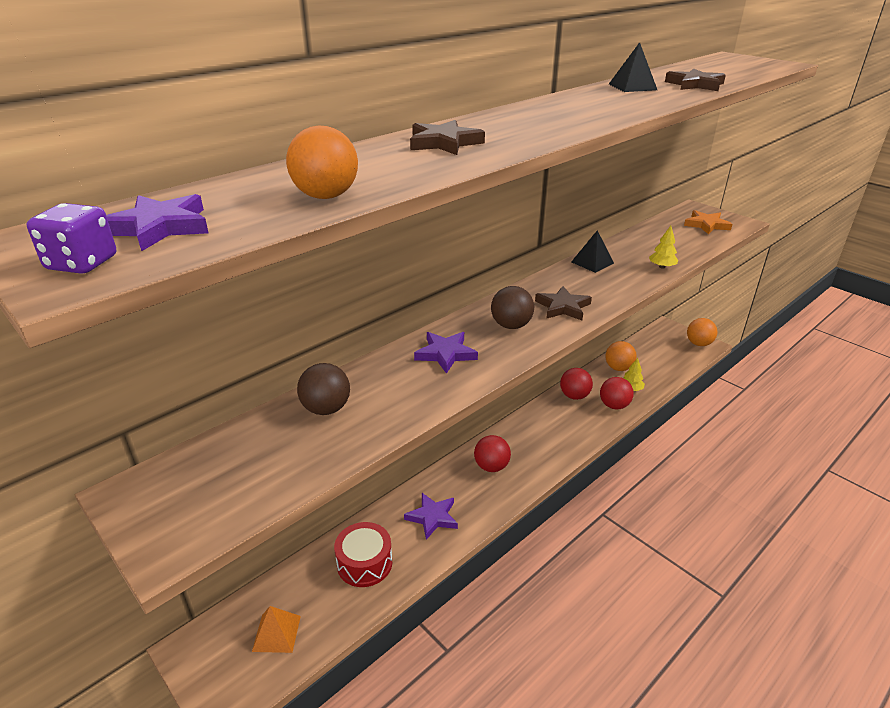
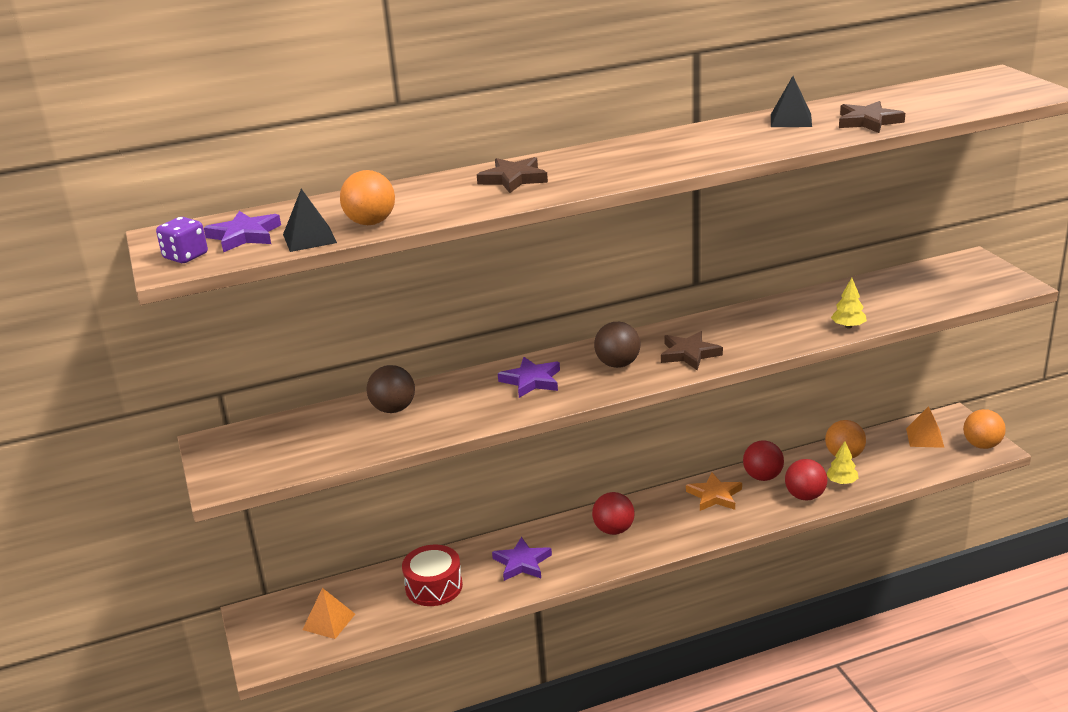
camera: 25 degrees right, 5 degrees down
(592, 262) = (769, 311): black pyramid -> black pyramid (309, 238)
(660, 345) = (925, 438): none -> orange pyramid
(706, 225) = (964, 283): orange star -> orange star (714, 496)

